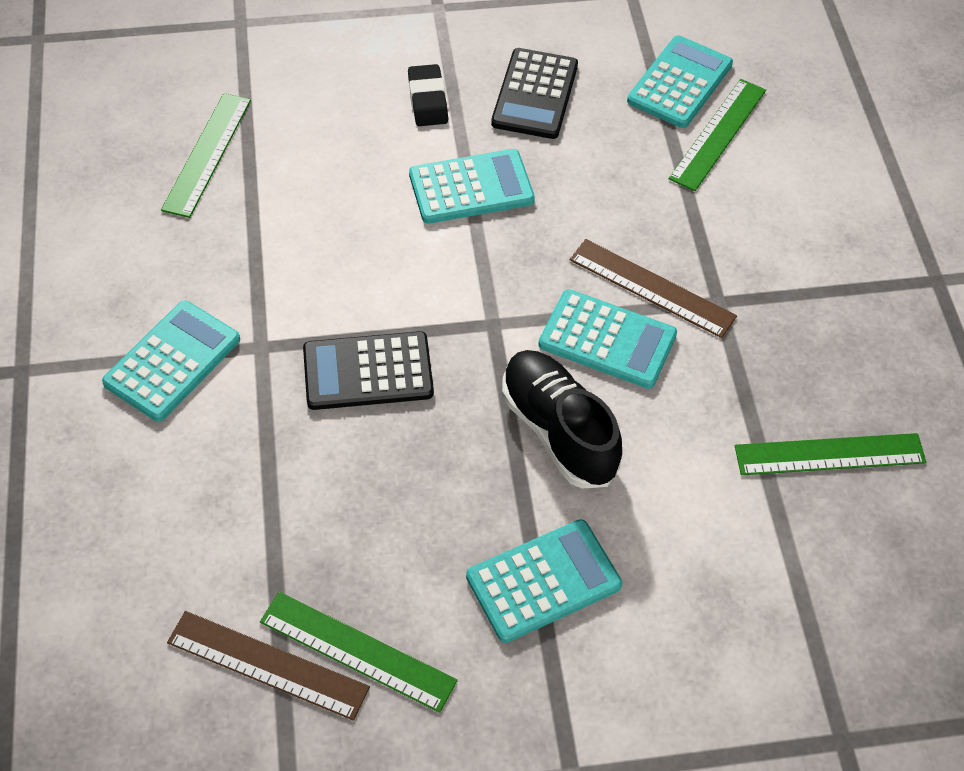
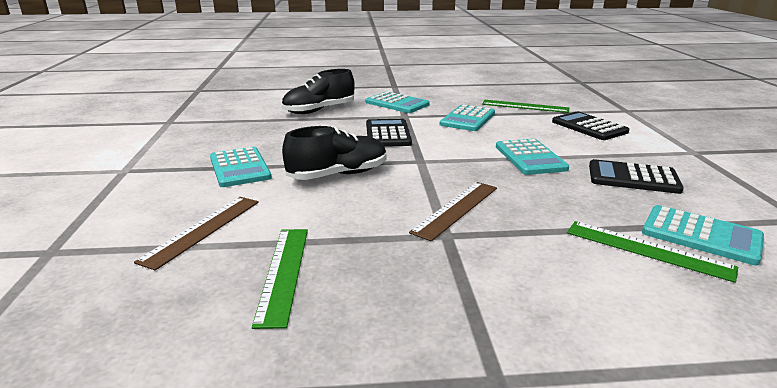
camera: 95 degrees right, 30 degrees down
(215, 505) = (319, 110): none -> black shoe
(267, 665) = (236, 118): brown ruler -> brown ruler (202, 230)
(330, 91) = (589, 127): none -> black calculator
(357, 651) = (230, 131): green ruler -> none
(427, 100) = (601, 148): black eraser -> none
(607, 340) = (408, 192): turquoise calculator -> turquoise calculator (467, 119)

